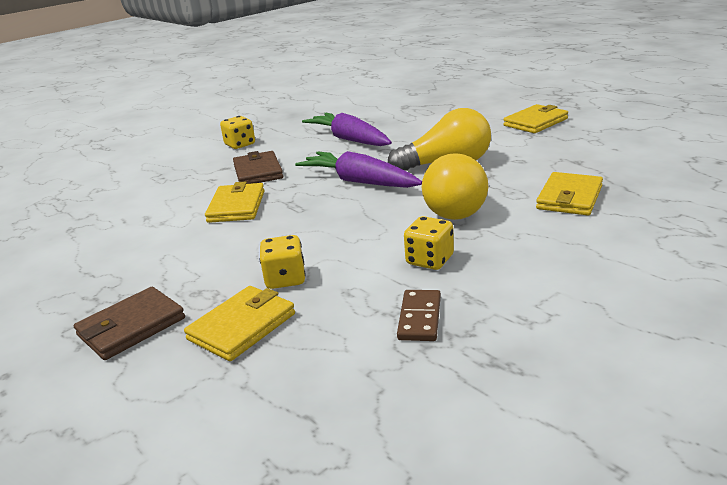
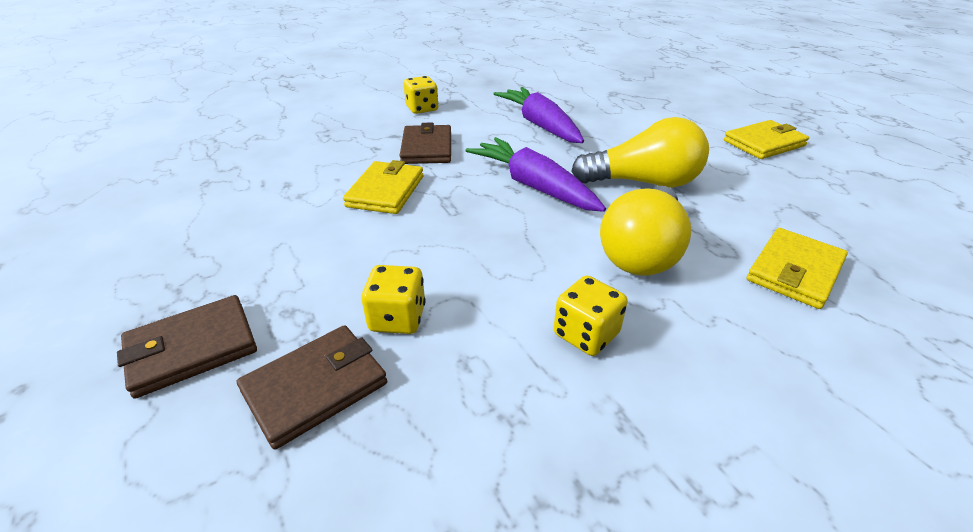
camera: 10 degrees right, 10 degrees up
(242, 326) = (315, 387): yellow wallet -> brown wallet
(419, 318) = (546, 441): brown domino -> none

